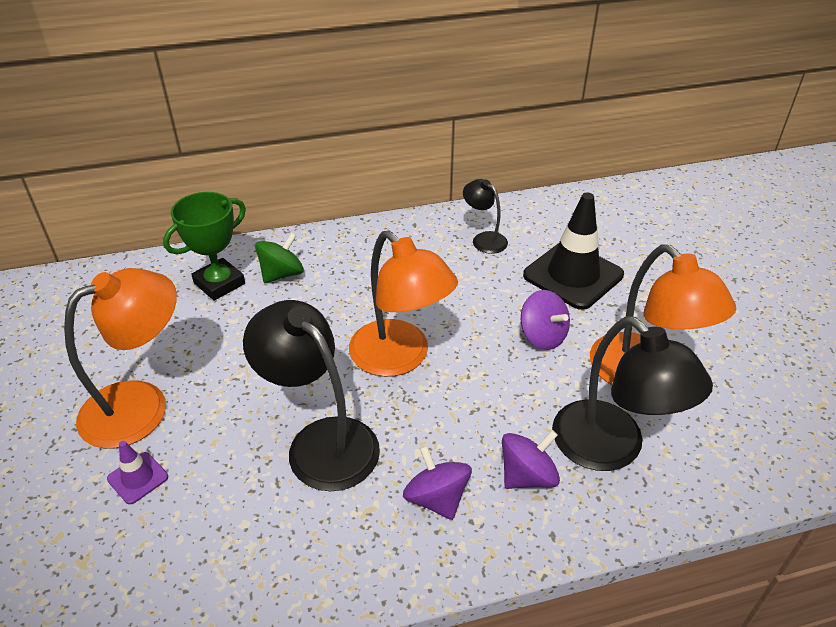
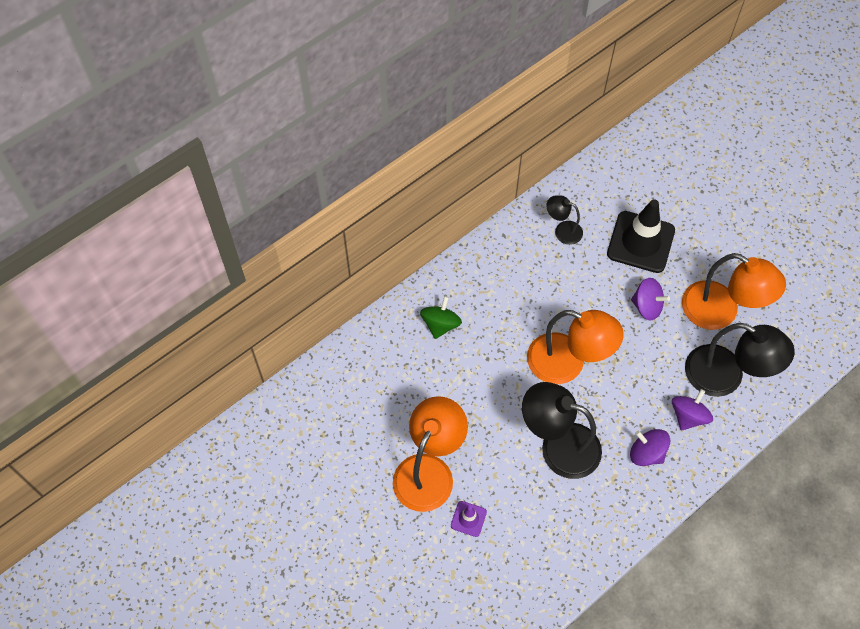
camera: 25 degrees left, 20 degrees up
(219, 283) = (402, 352): green trophy -> none

